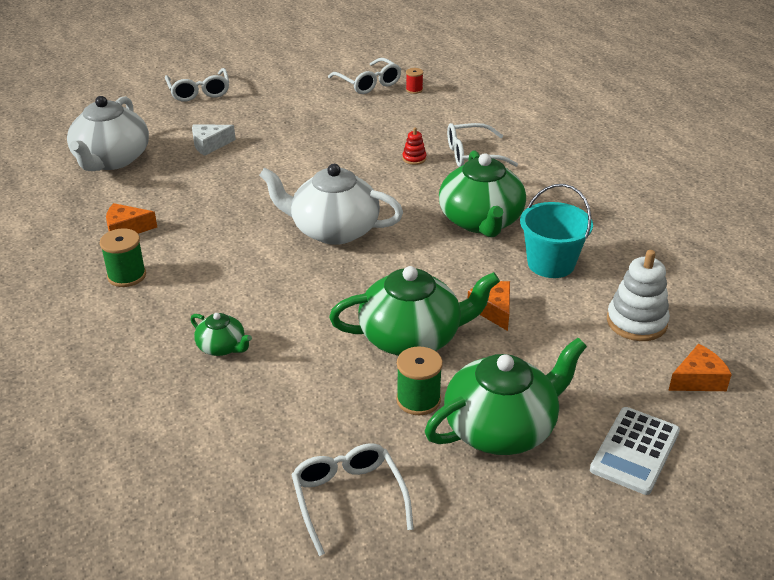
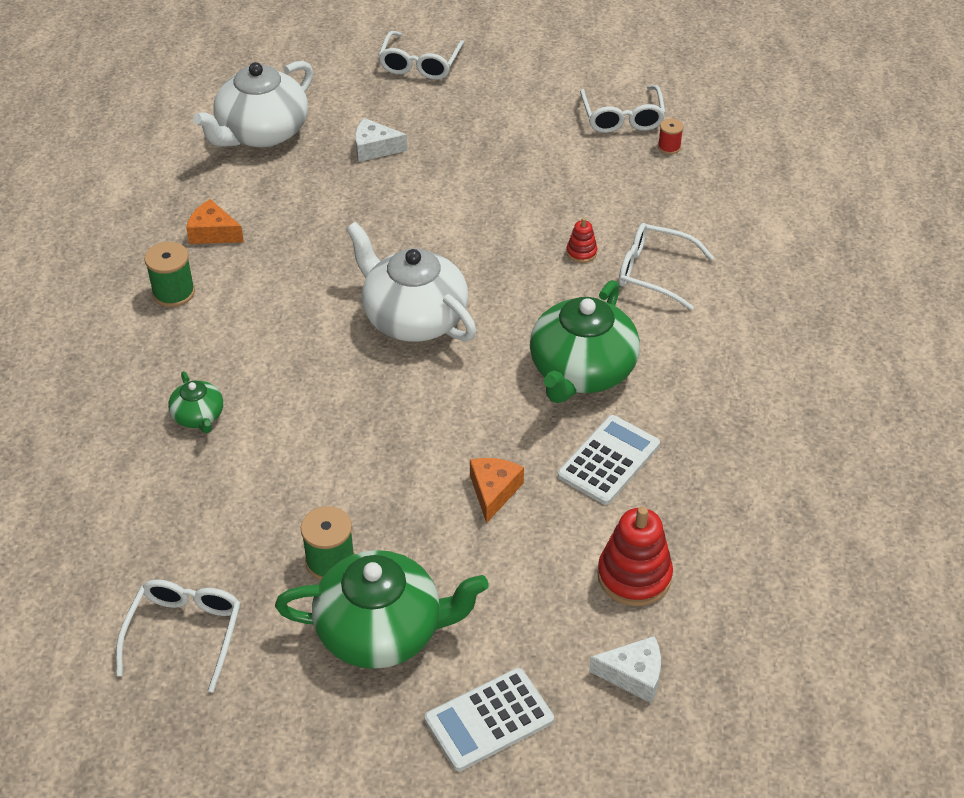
camera: 30 degrees right, 10 degrees up
(412, 337) = (383, 487): green teapot -> none
(551, 264) = (609, 460): turquoise bucket -> white calculator
(636, 322) = (634, 576): white stacking toy -> red stacking toy
(698, 379) = (633, 675): orange cheese -> white cheese

